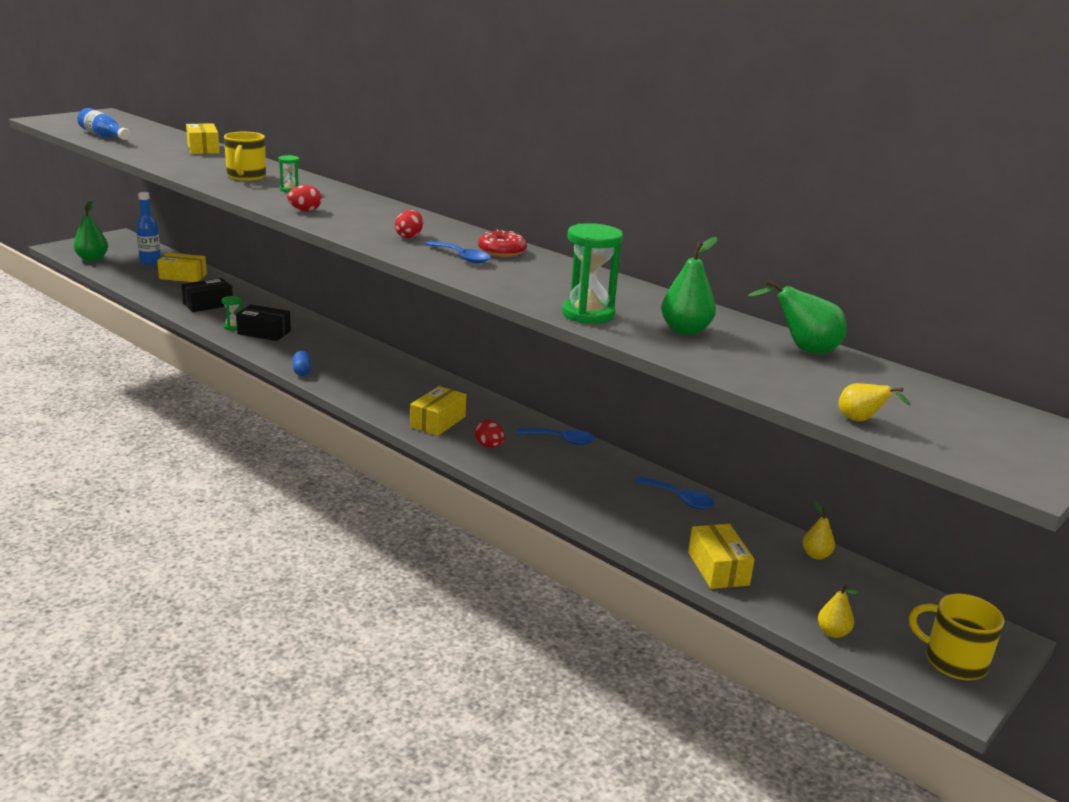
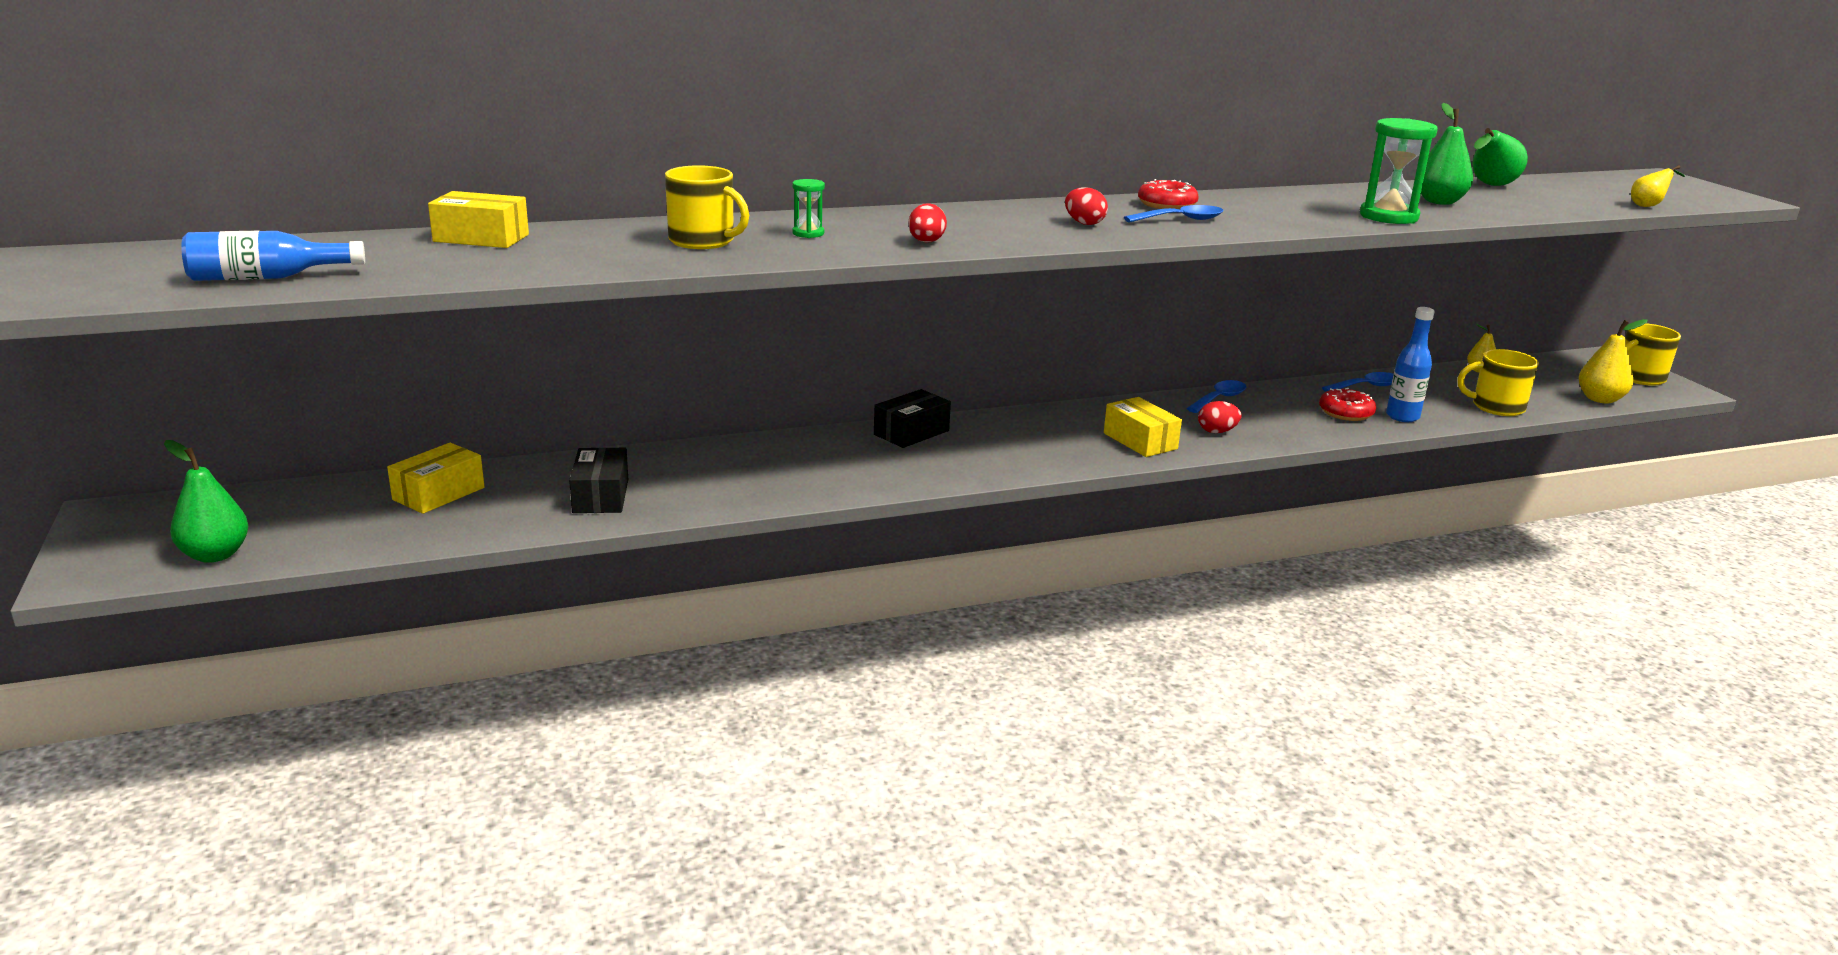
camera: 60 degrees left, 0 degrees up
(150, 262) = (317, 507): blue bottle -> blue bottle (1402, 417)
(233, 327) = (720, 495): green hourglass -> none
(264, 332) = (766, 479): black box -> black box (911, 432)
(302, 371) = (931, 481): blue capsule -> none
(599, 494) = (1346, 413): none -> red donut
(718, 568) = (1496, 407): yellow box -> yellow mug
(833, 632) = (1600, 399): yellow pear -> yellow pear, size x1.65

